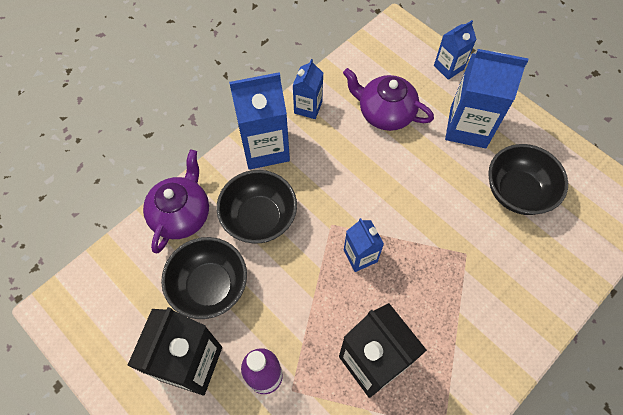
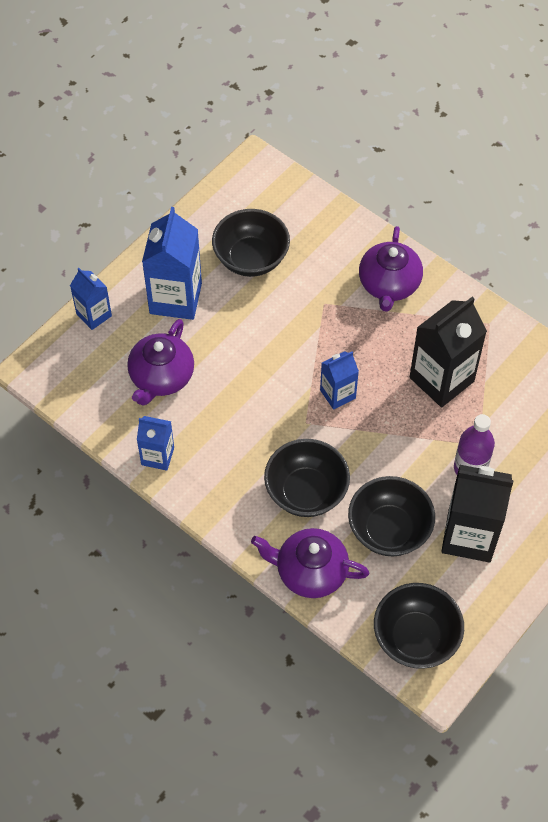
camera: 95 degrees left, 5 degrees down
(99, 296) = (415, 638): none -> black bowl
(265, 148) = (216, 496): blue carton -> none
(492, 321) = (389, 285): none -> purple teapot

